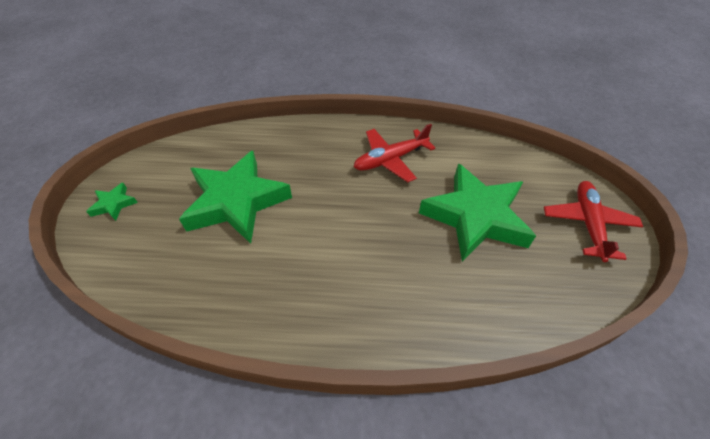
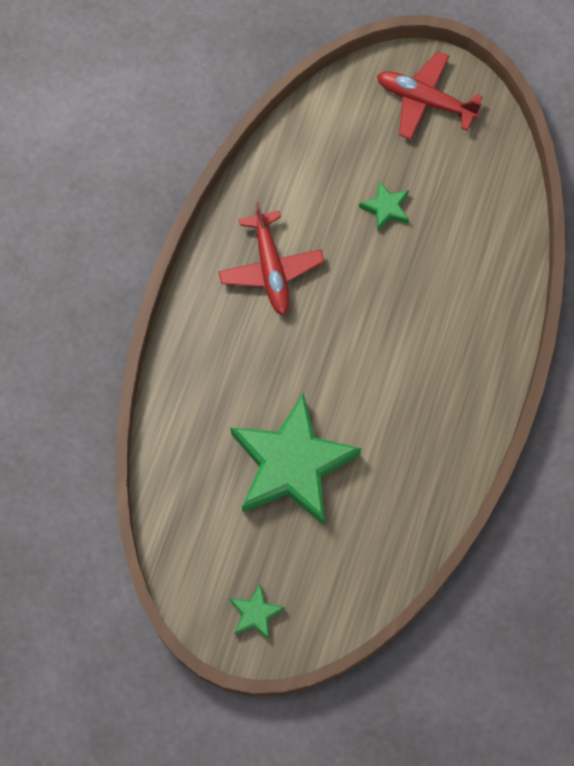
camera: 75 degrees left, 20 degrees up
(475, 217) = (386, 208): green star -> green star, size x0.42

